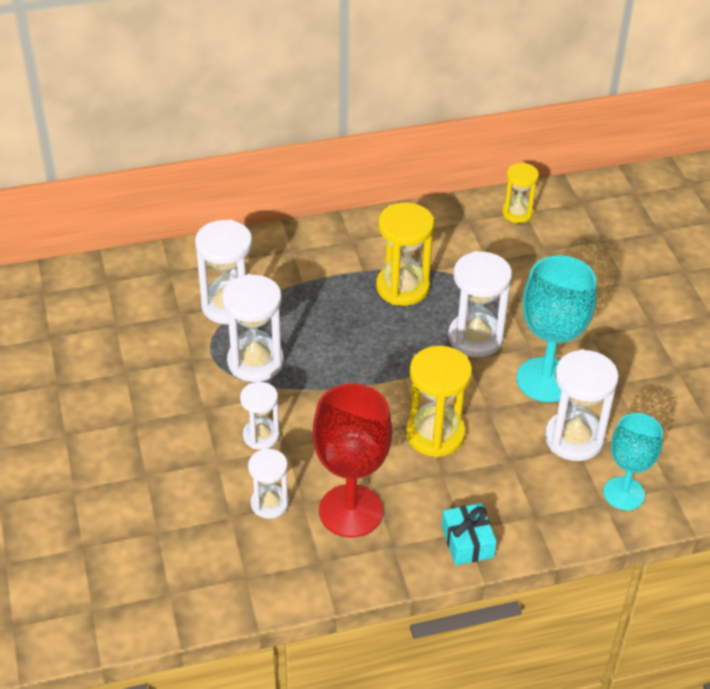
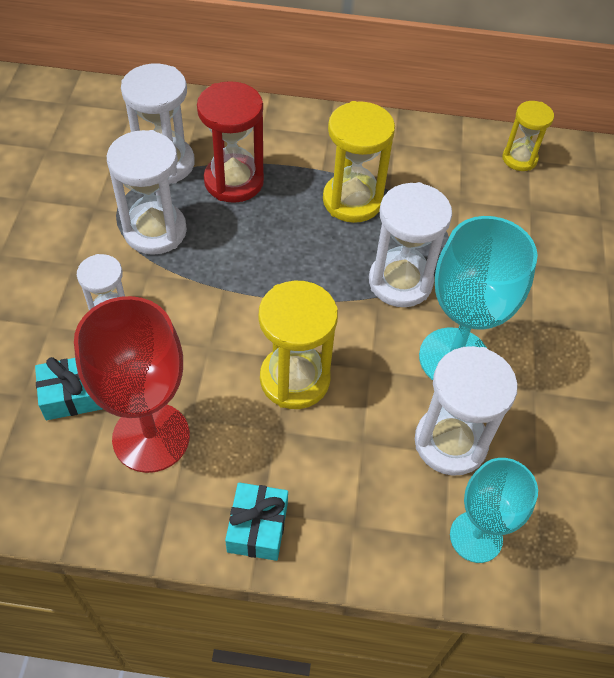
camera: 20 degrees right, 10 degrees up
(269, 503) = (72, 395): white hourglass -> turquoise gift
(296, 302) = (234, 181): none -> red hourglass

